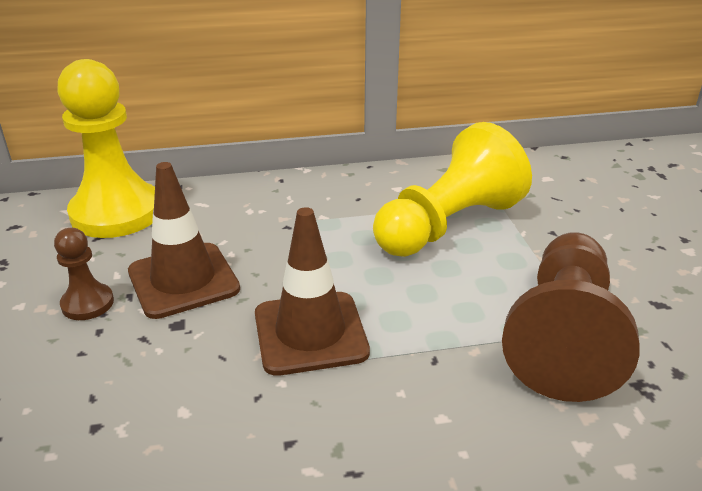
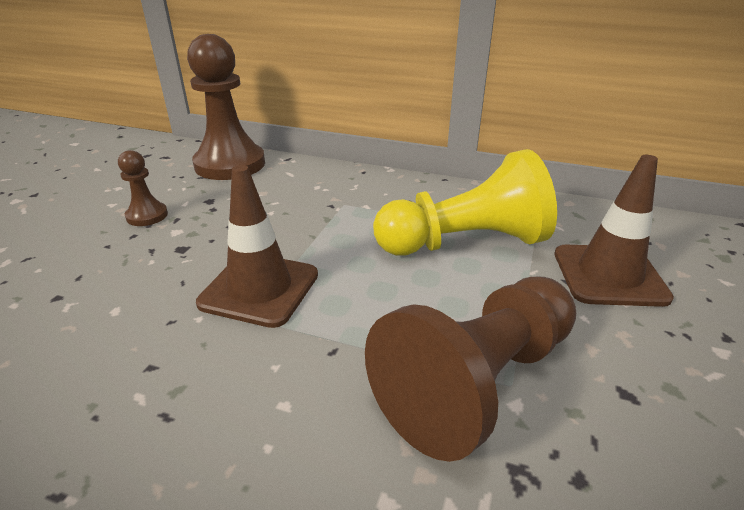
camera: 30 degrees right, 0 degrees up
(116, 213) = (230, 164): yellow pawn -> brown pawn
(183, 280) = (219, 220): brown traffic cone -> brown traffic cone (609, 275)

